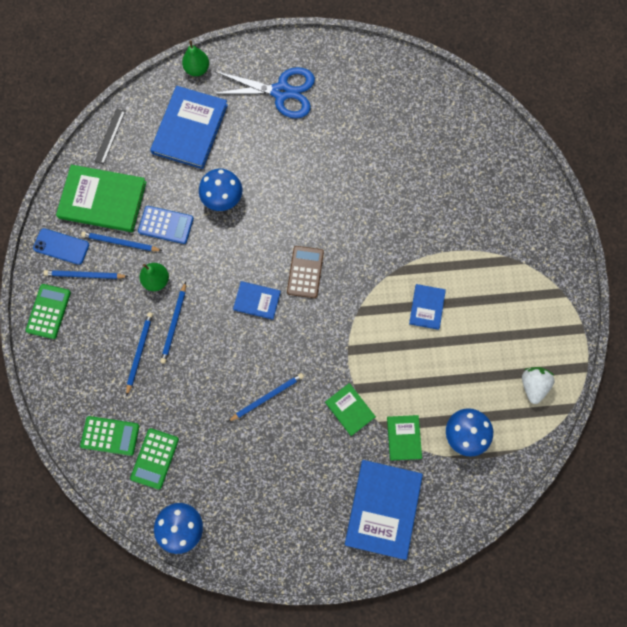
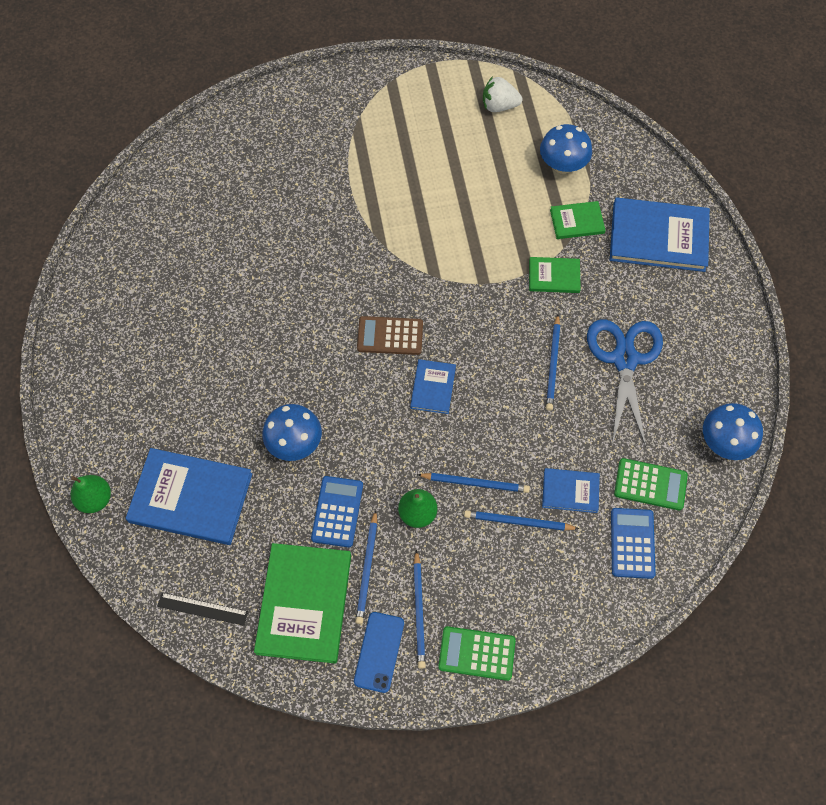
camera: 95 degrees left, 10 degrees down
(110, 435) = (632, 543): green calculator -> blue calculator
(267, 397) = (553, 364): blue pencil -> blue pencil turned 135 degrees counterclockwise
(282, 92) = (135, 385): blue scissors -> blue scissors (625, 359)
(349, 409) = (554, 276): green book -> green book turned 45 degrees clockwise
(427, 307) = (422, 206): blue book -> blue book (570, 491)

